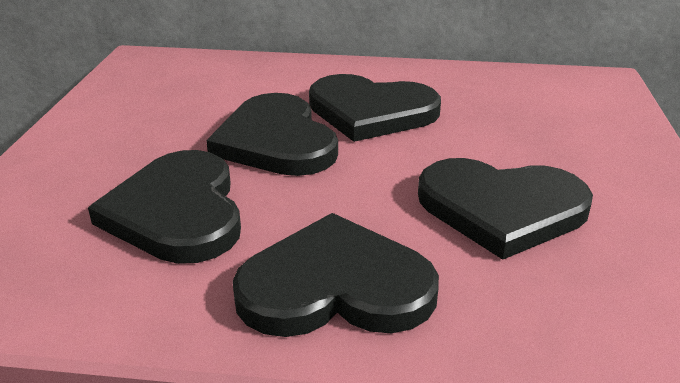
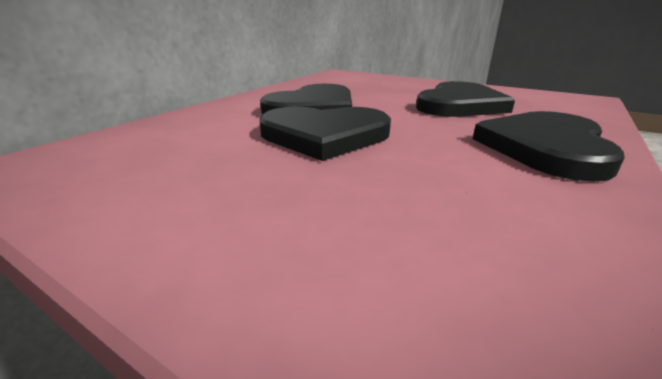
camera: 65 degrees left, 5 degrees down
(177, 212) = (424, 186): black heart -> none

